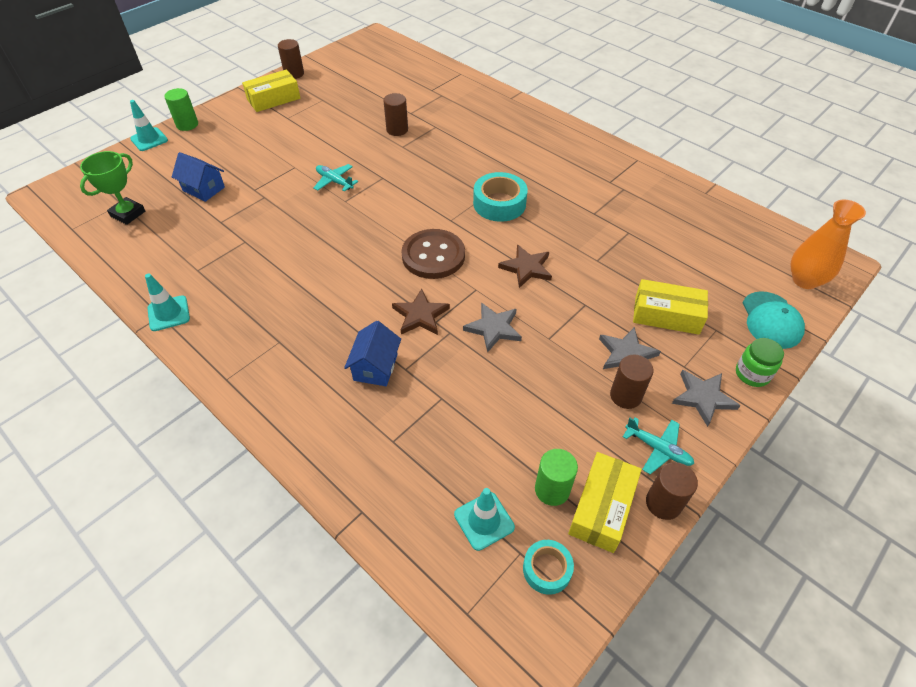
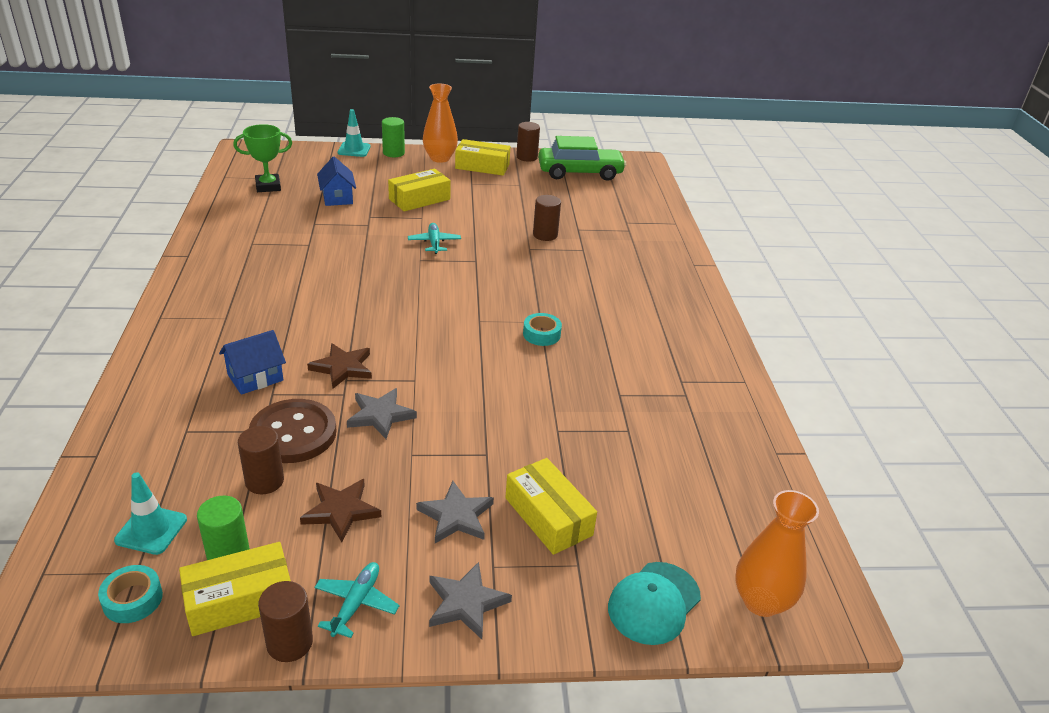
camera: 40 degrees right, 15 degrees down
(168, 313) = (194, 257): turquoise traffic cone -> none
(231, 109) = (440, 158): none -> orange vase
(269, 153) = (419, 199): none -> yellow box
(349, 67) = (580, 172): none -> green car
(433, 256) = (422, 336): brown button -> brown button (293, 433)
(499, 204) = (541, 334): turquoise tape -> turquoise tape, size x0.59
(526, 268) = (482, 393): brown star -> brown star (341, 511)
(625, 396) = (400, 543): brown cylinder -> brown cylinder (264, 481)
(658, 449) = (356, 603): turquoise plane -> turquoise plane turned 150 degrees counterclockwise
(752, 374) = (549, 626): green jar -> none

